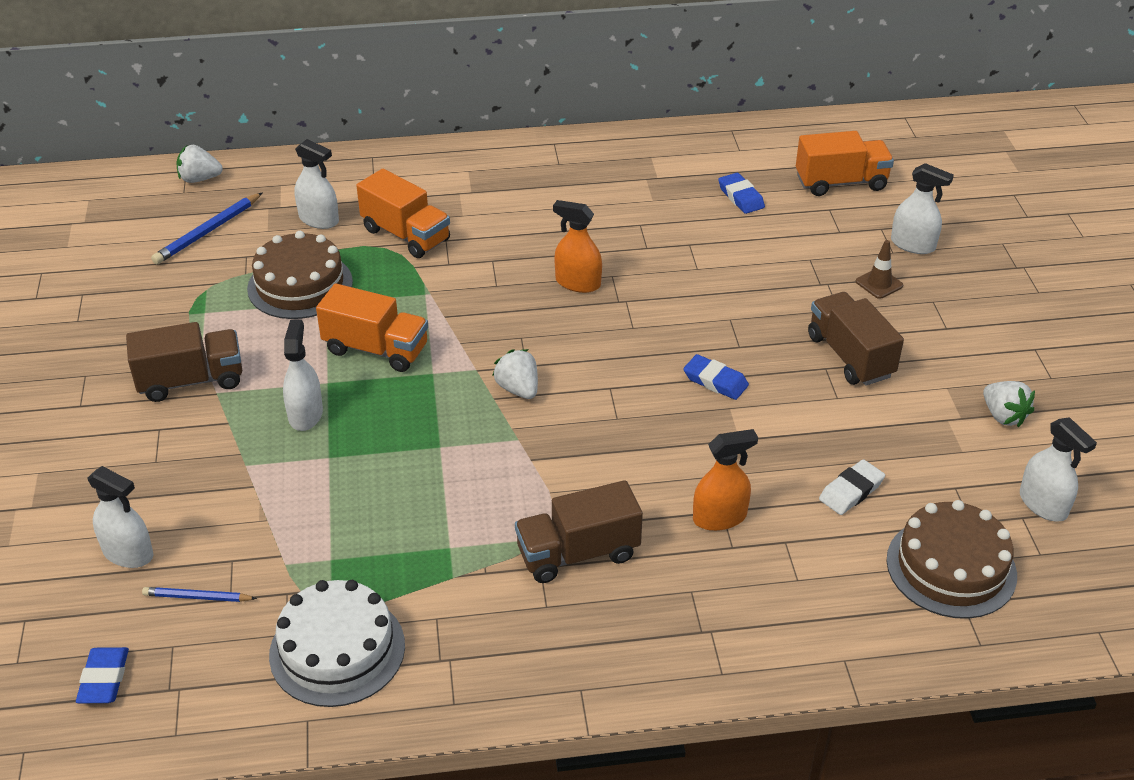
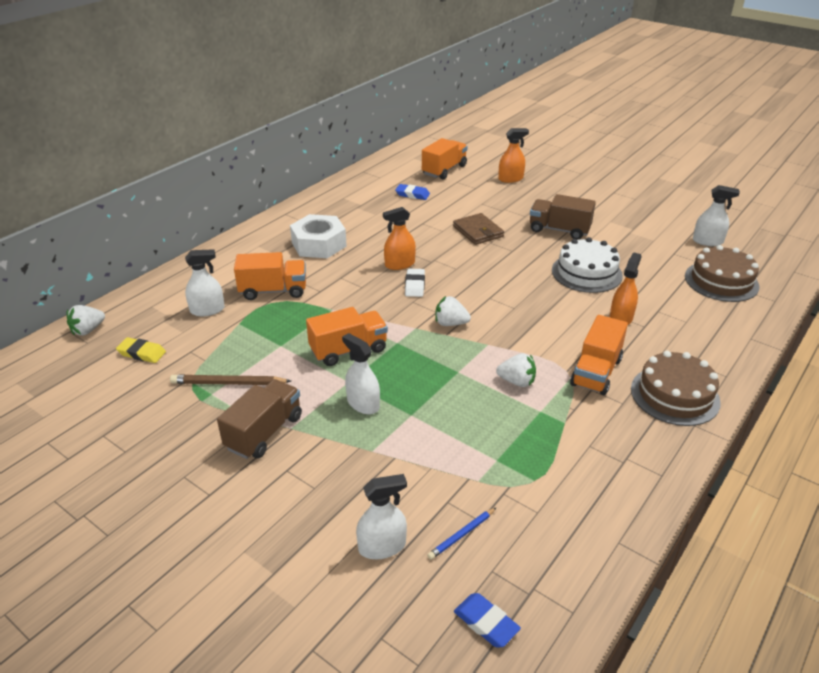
camera: 45 degrees left, 5 degrees down
(208, 232) = (141, 353): blue pencil -> yellow eraser
(230, 311) = (228, 383): none -> brown pencil
(300, 285) = (251, 346): brown cake -> brown cake (675, 395)
(337, 650) = (574, 498): white cake -> white cake (586, 273)
(531, 205) = (319, 244): none -> white nut
(578, 553) = (596, 372): brown truck -> orange truck
(715, 381) = (527, 269): blue eraser -> none
(738, 295) = (478, 231): none -> brown wallet
(851, 491) = (645, 277): white eraser -> white eraser (414, 285)
(879, 283) = (523, 198): brown traffic cone -> none
(913, 244) = (510, 179): white spray bottle -> orange spray bottle
(1003, 416) = (644, 220): white strawberry -> white strawberry (516, 381)

